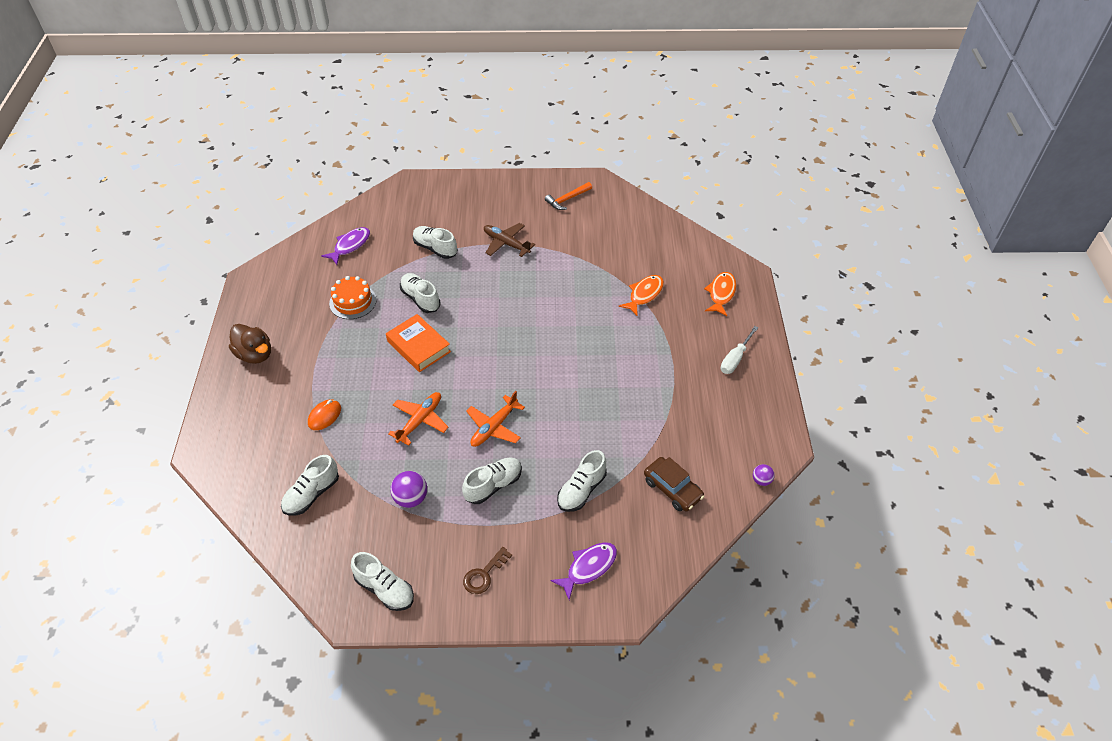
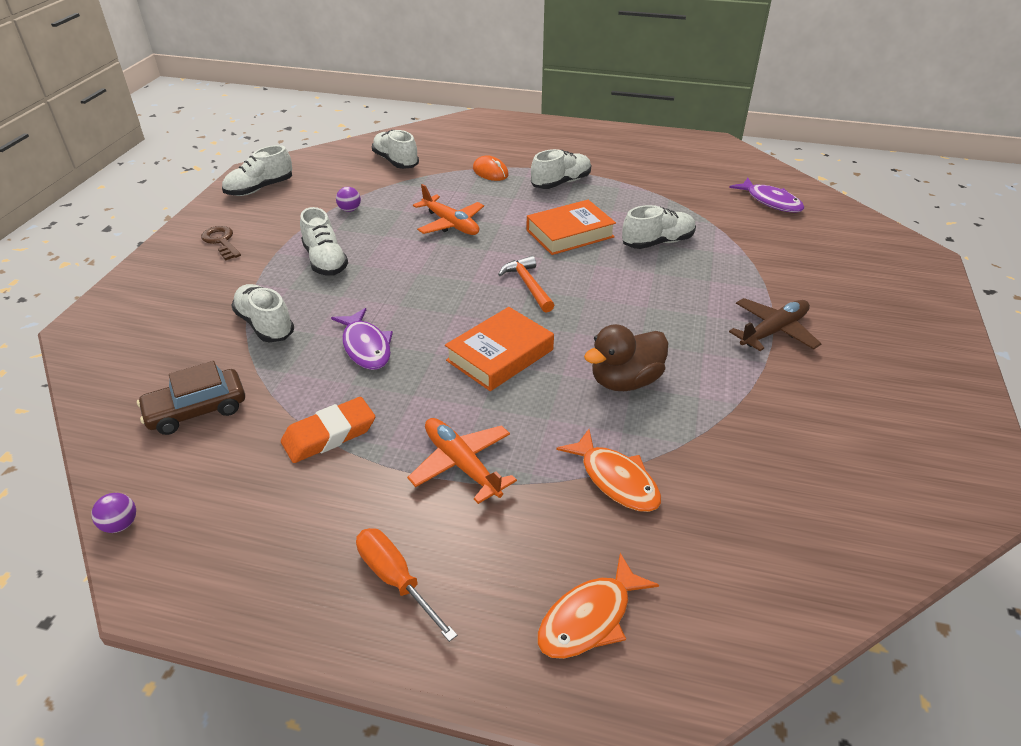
camera: 105 degrees right, 10 degrees down
(255, 354) = (594, 142): brown duck -> brown duck (625, 381)
(353, 301) = (663, 197): orange cake -> none
(411, 498) = (350, 210): purple ball -> purple ball, size x0.60
(435, 248) = (763, 264): white shoe -> white shoe (561, 183)
(494, 427) = (409, 272): orange plane -> orange plane (462, 464)
(567, 199) = (911, 427): orange hammer -> orange hammer (528, 285)
(568, 356) = (500, 355): none -> orange book
(588, 568) = (159, 311): purple fish -> purple fish (366, 347)
(664, 415) = (329, 435): none -> orange eraser
(721, 293) = (589, 618): orange fish -> orange fish turned 105 degrees clockwise
(735, 359) = (395, 579): white screwdriver -> orange screwdriver

